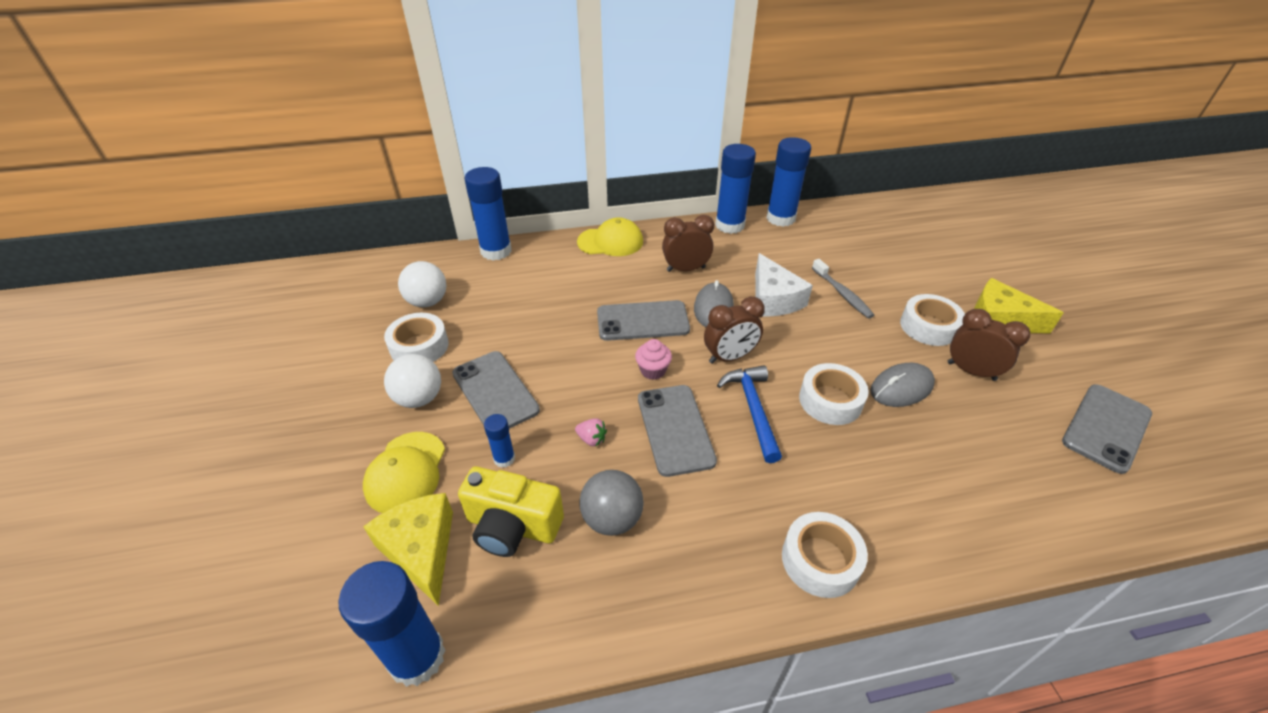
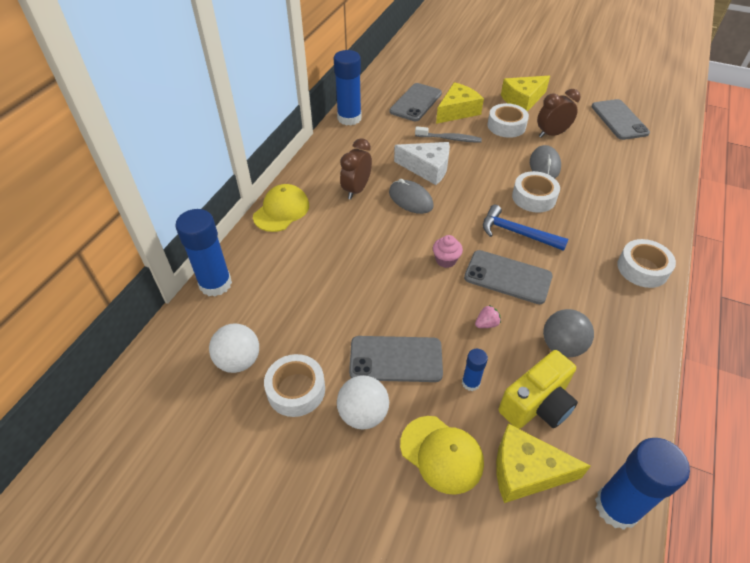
camera: 55 degrees left, 5 degrees up
(642, 321) = (391, 240): grey phone -> grey phone (415, 102)
(729, 357) = (463, 217): brown clock -> none
(730, 225) = (330, 143): blue glue stick -> none
(897, 279) = (457, 111): none -> yellow cheese

